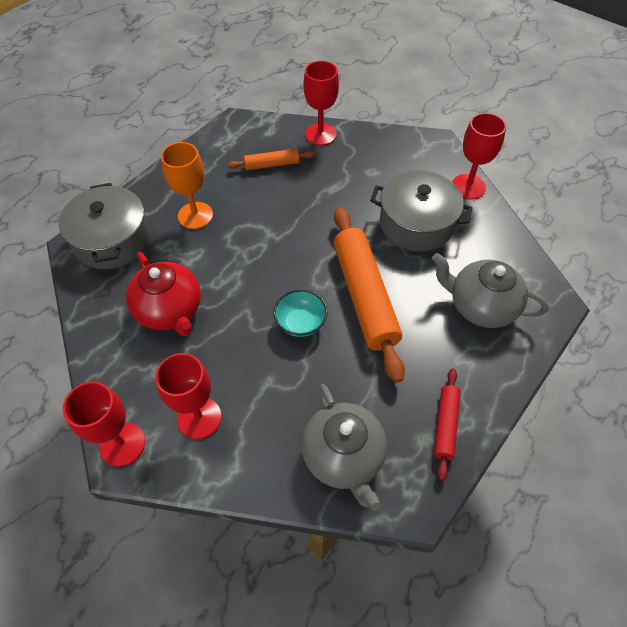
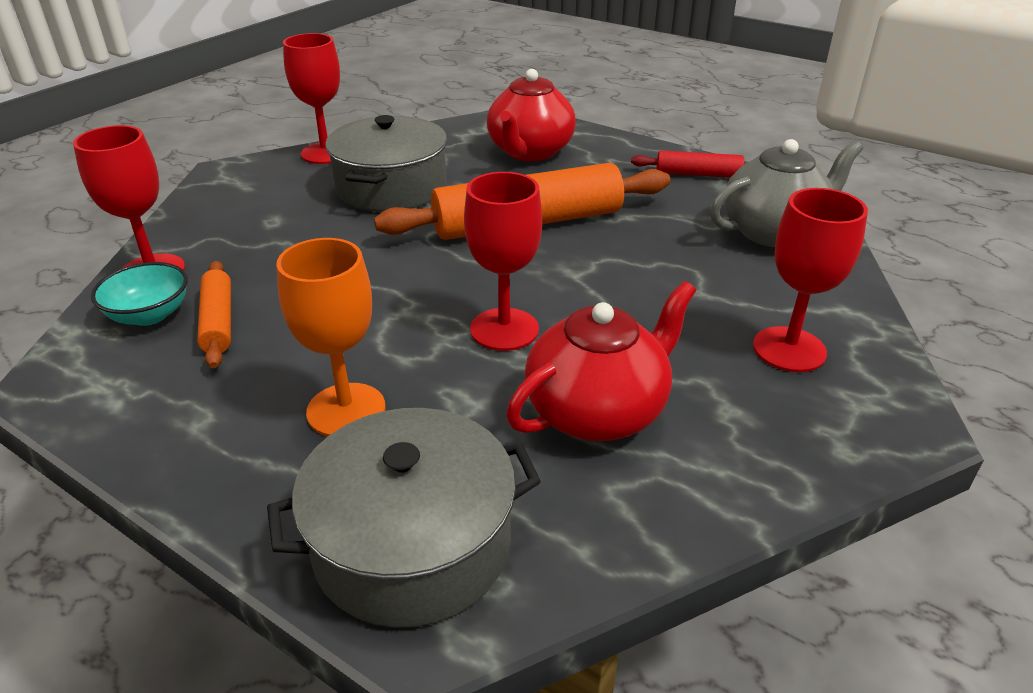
camera: 95 degrees left, 20 degrees down
(122, 444) = (883, 428): red goblet -> red goblet (504, 329)
(300, 322) = (586, 270): turquoise bowl -> turquoise bowl (149, 315)
(480, 306) = (530, 152): grey teapot -> red teapot

